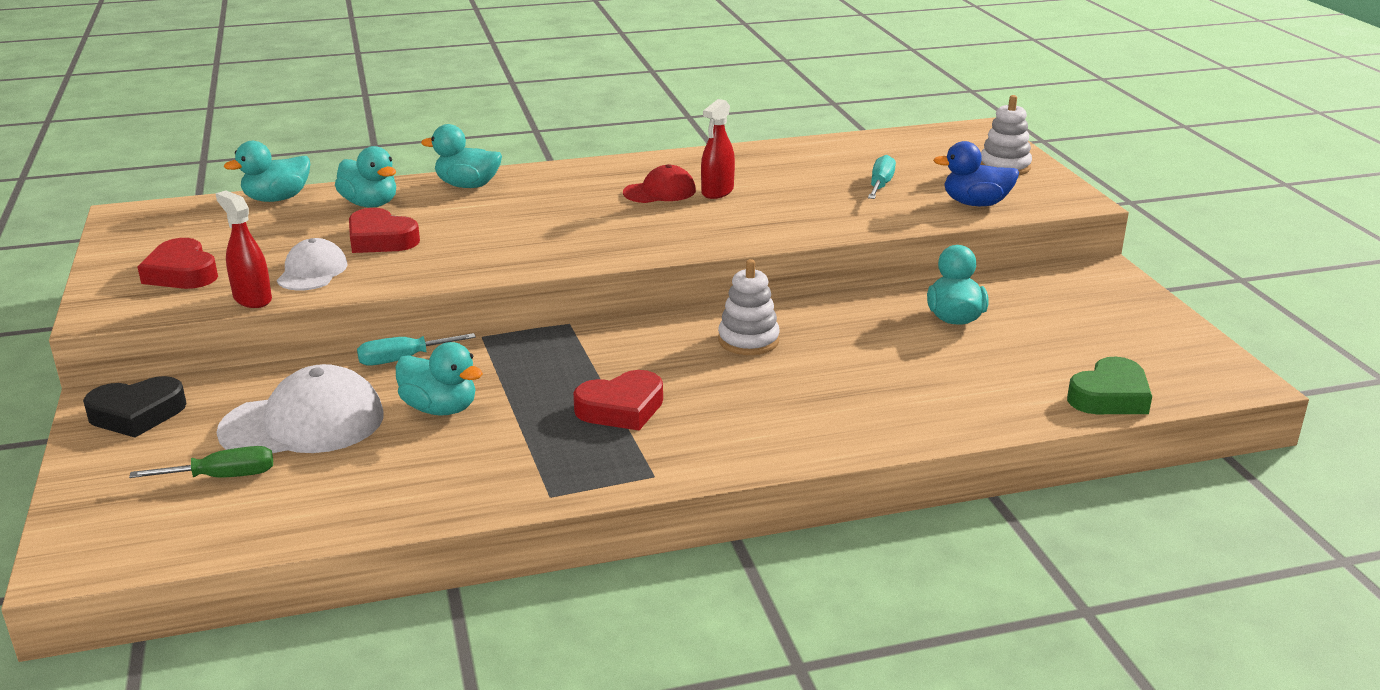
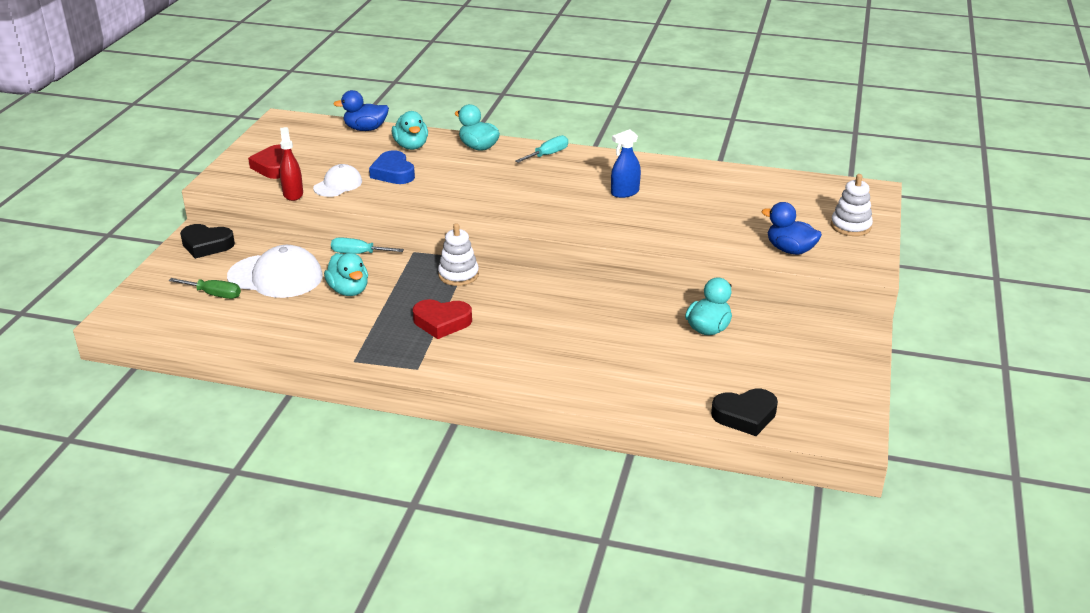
camera: 30 degrees right, 5 degrees up
(277, 199) = (365, 129): turquoise duck -> blue duck
(380, 239) = (393, 173): red heart -> blue heart
(660, 192) = (588, 183): red cap -> none
(717, 192) = (625, 192): red spray bottle -> blue spray bottle
(748, 340) = (560, 302): white stacking toy -> white stacking toy (458, 275)
(880, 185) = (740, 217): turquoise screwdriver -> turquoise screwdriver (548, 155)
(1110, 396) = (745, 416): green heart -> black heart

